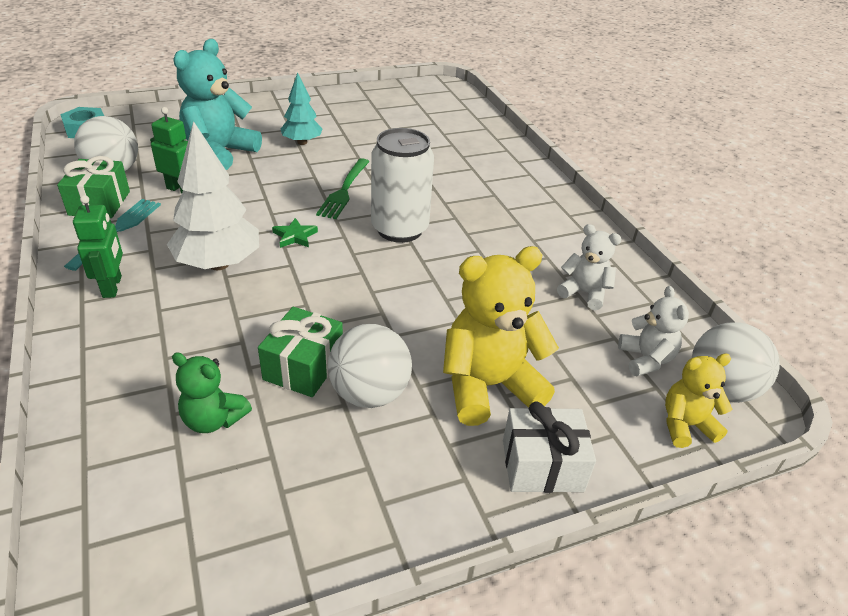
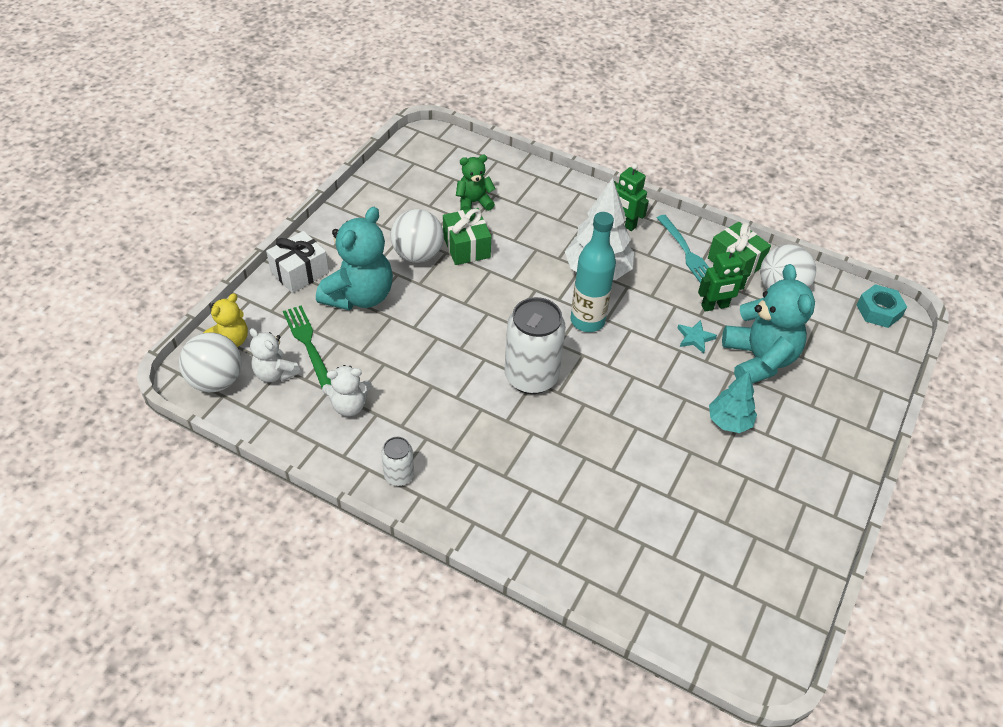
camera: 140 degrees right, 10 degrees up
(236, 183) = (695, 338): none -> turquoise star
(295, 236) = (587, 321): green star -> turquoise bottle
(344, 191) = (617, 388): green fork -> green fork (307, 343)
(488, 386) = (359, 296): yellow teddy bear -> turquoise teddy bear
(577, 231) = (399, 476): none -> white can

